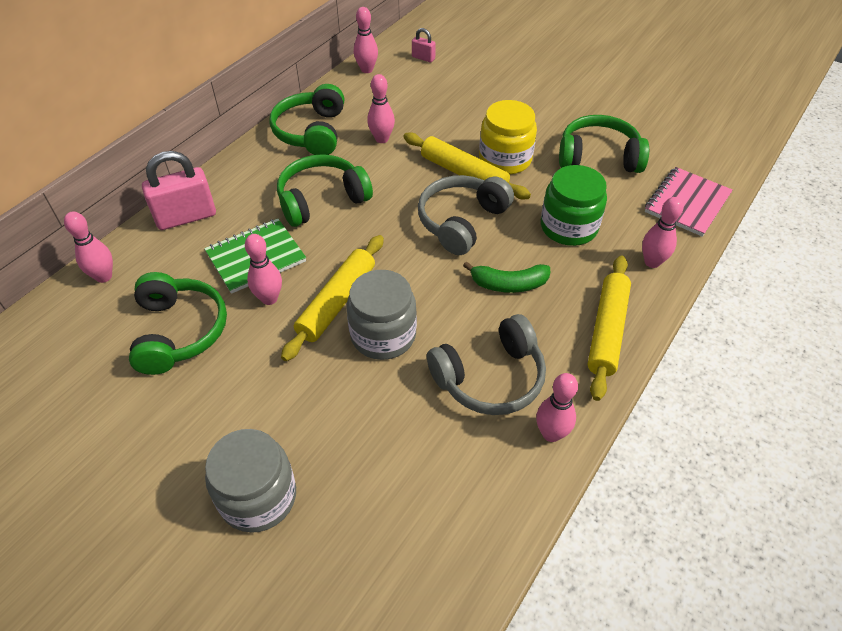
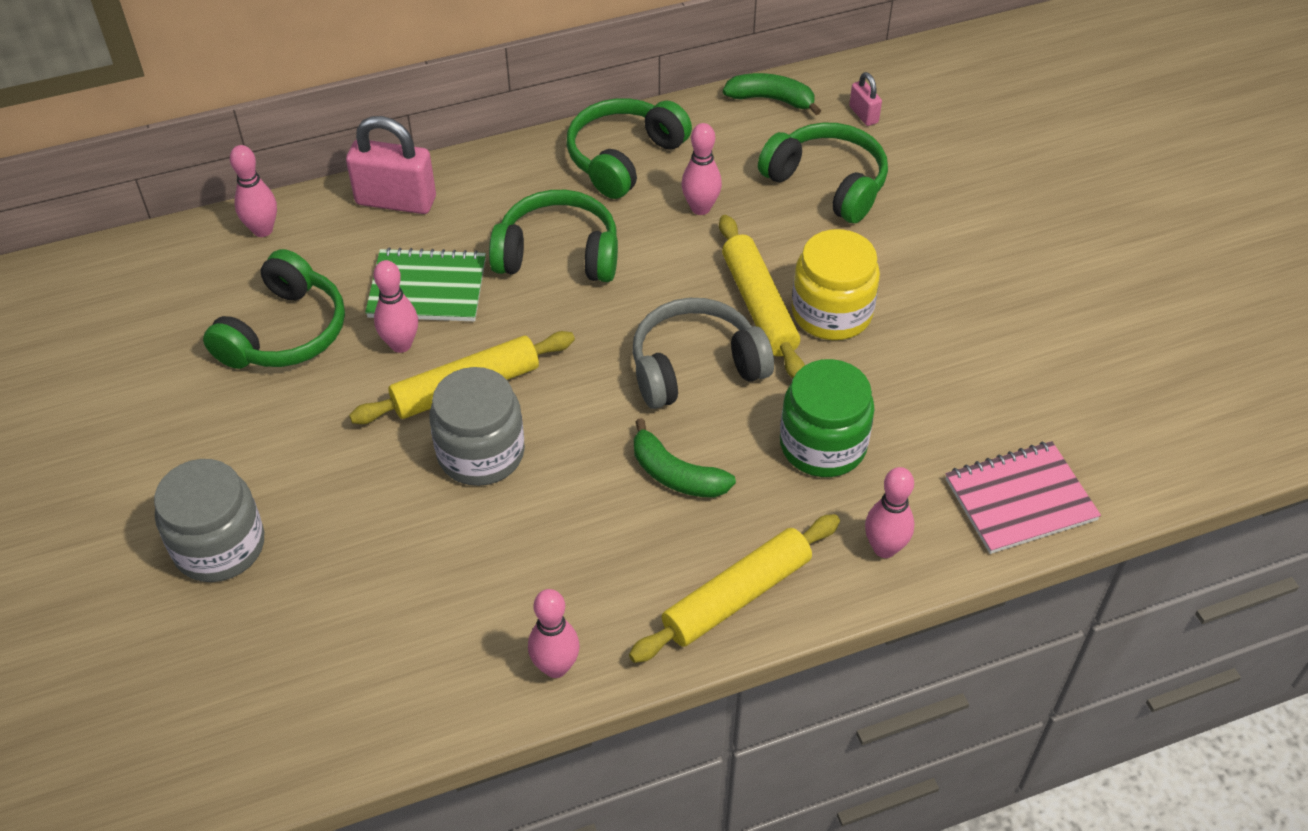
camera: 35 degrees right, 0 degrees up
(367, 70) = (771, 99): pink bowling pin -> green banana
(490, 377) = (549, 567): grey headphones -> none
(598, 157) = (963, 373): green headphones -> green headphones (827, 183)

